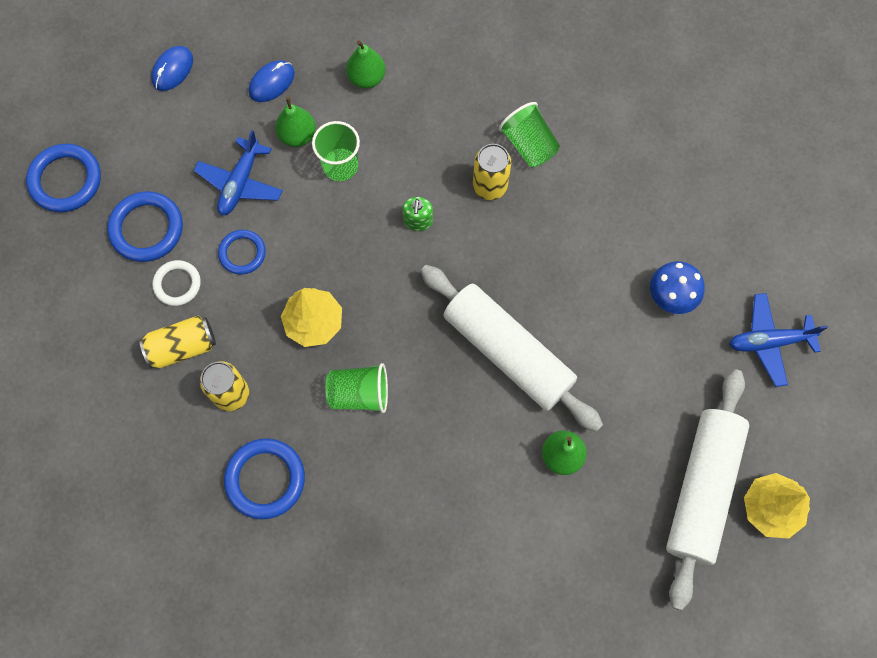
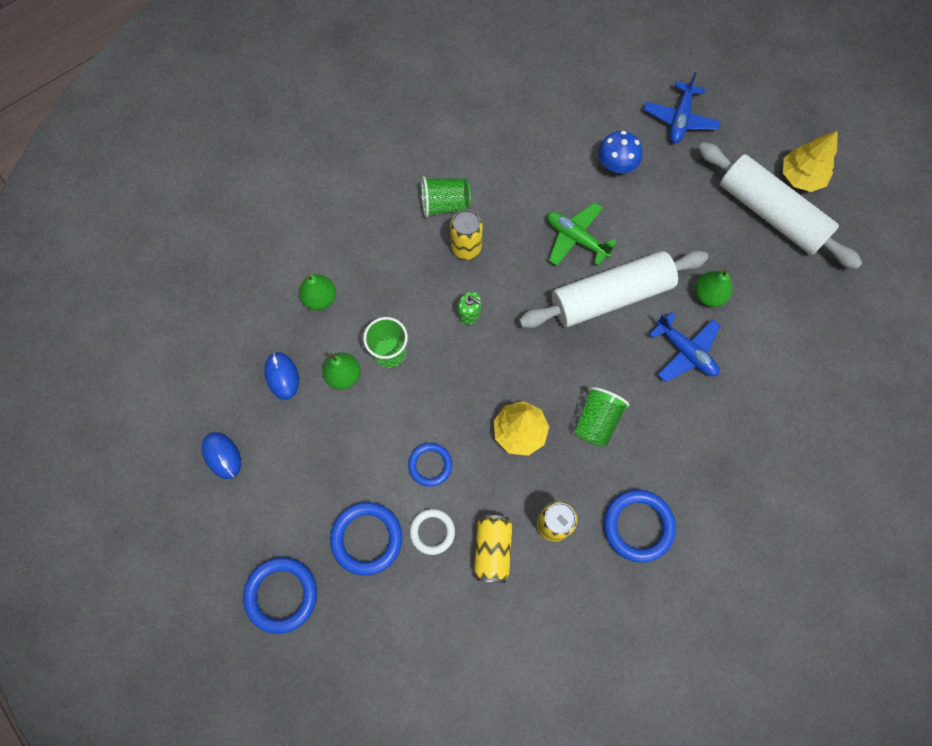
camera: 65 degrees left, 0 degrees up
(240, 183) = (363, 440): blue plane -> blue plane (685, 351)
(557, 290) = (576, 238): none -> green plane

